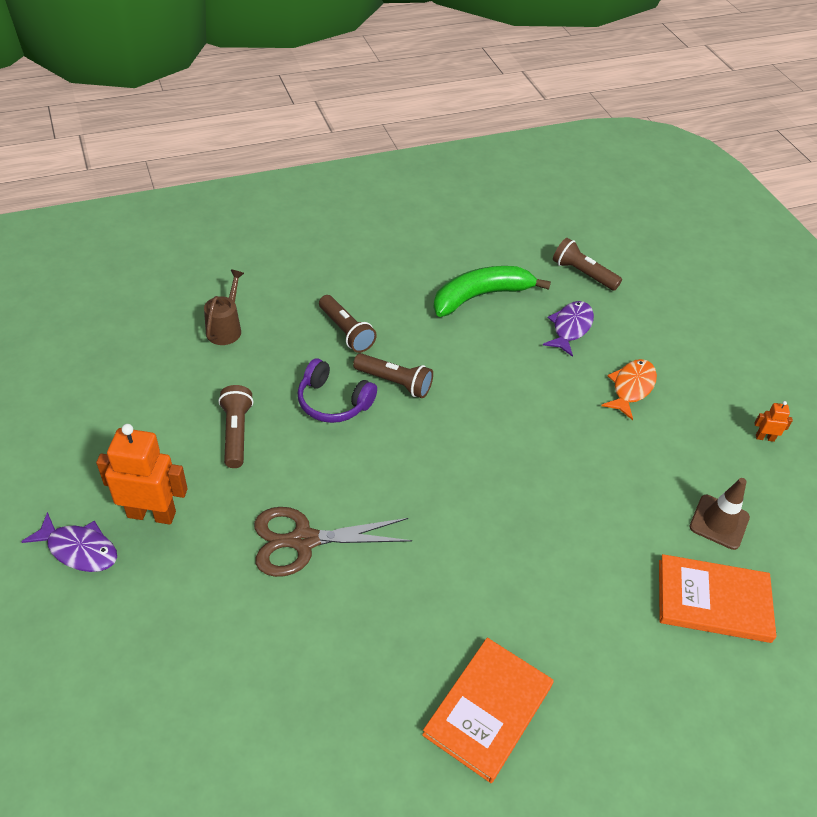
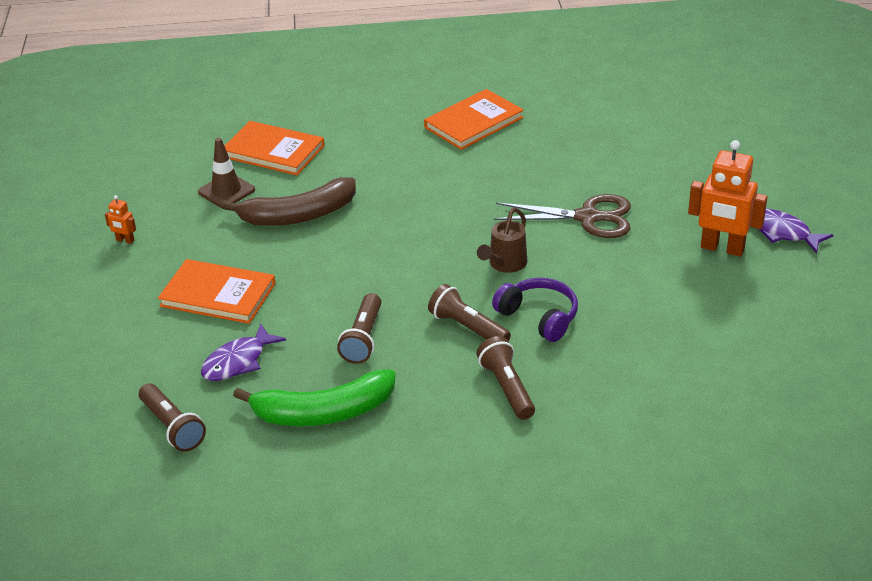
camera: 160 degrees left, 10 degrees down
(226, 328) = (653, 409): brown watering can -> brown watering can (505, 264)
(236, 433) = (643, 301): brown flashlight -> brown flashlight (363, 338)
(619, 496) = (298, 215): none -> brown banana
(631, 388) = (218, 295): orange fish -> orange book

